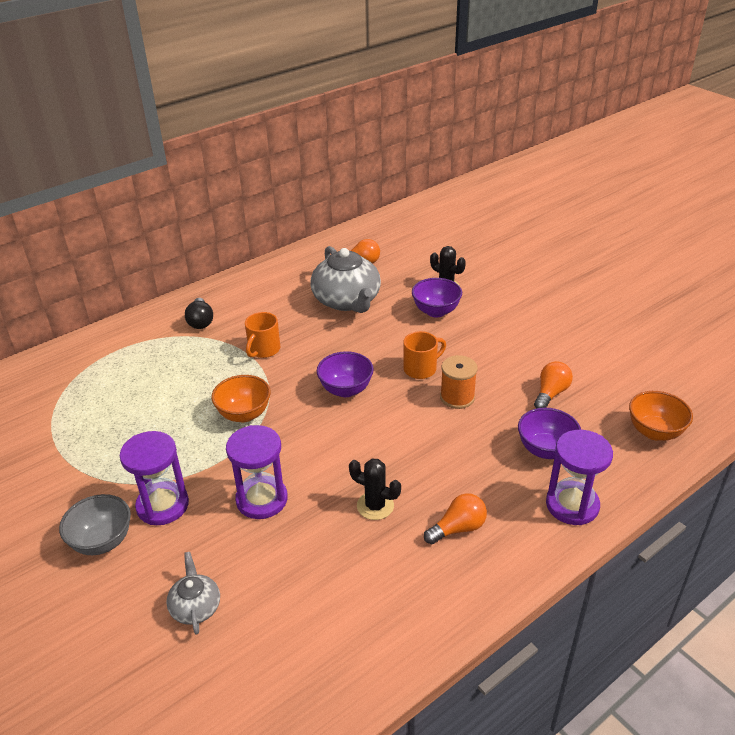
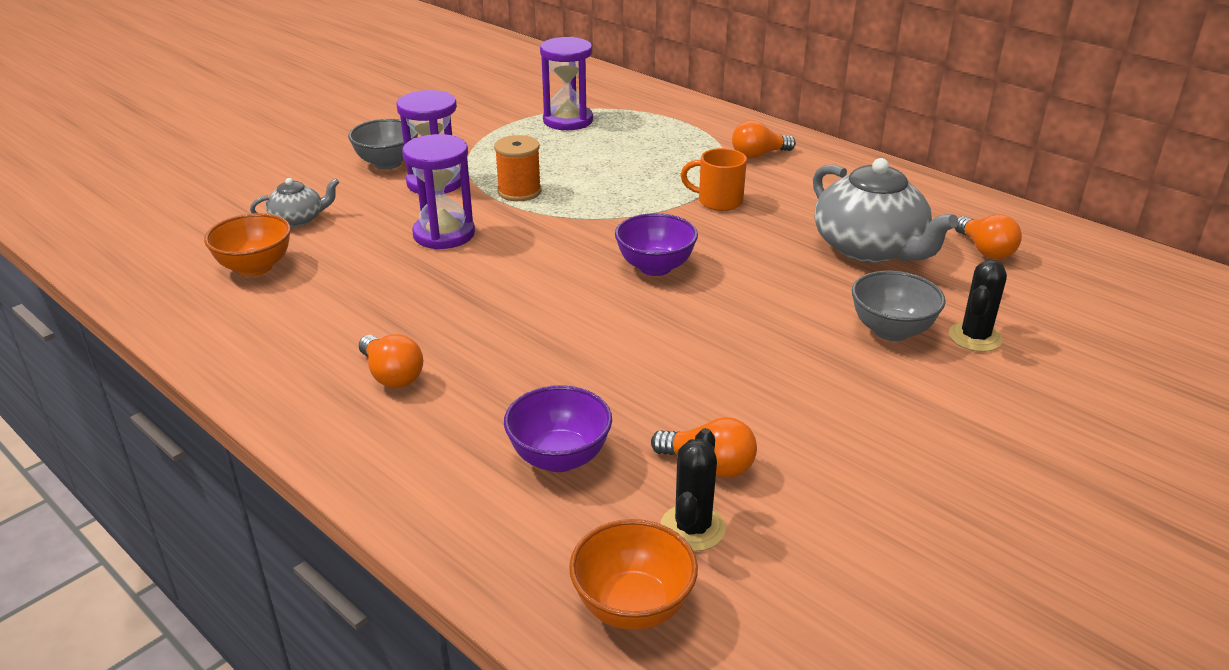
camera: 80 degrees right, 5 degrees down
(200, 321) = (758, 155): black light bulb -> orange light bulb
(244, 414) = (587, 205): orange bowl -> orange bowl (255, 267)
(347, 301) = (870, 248): grey teapot -> grey teapot turned 90 degrees counterclockwise
(375, 506) = (434, 308): black cactus -> black cactus (692, 528)
(421, 369) = (726, 325): orange mug -> none
(436, 311) = (891, 331): purple bowl -> grey bowl
(457, 397) = (667, 363): orange spool -> orange spool (519, 191)
(572, 505) = (434, 485): purple hourglass -> purple hourglass (568, 120)

